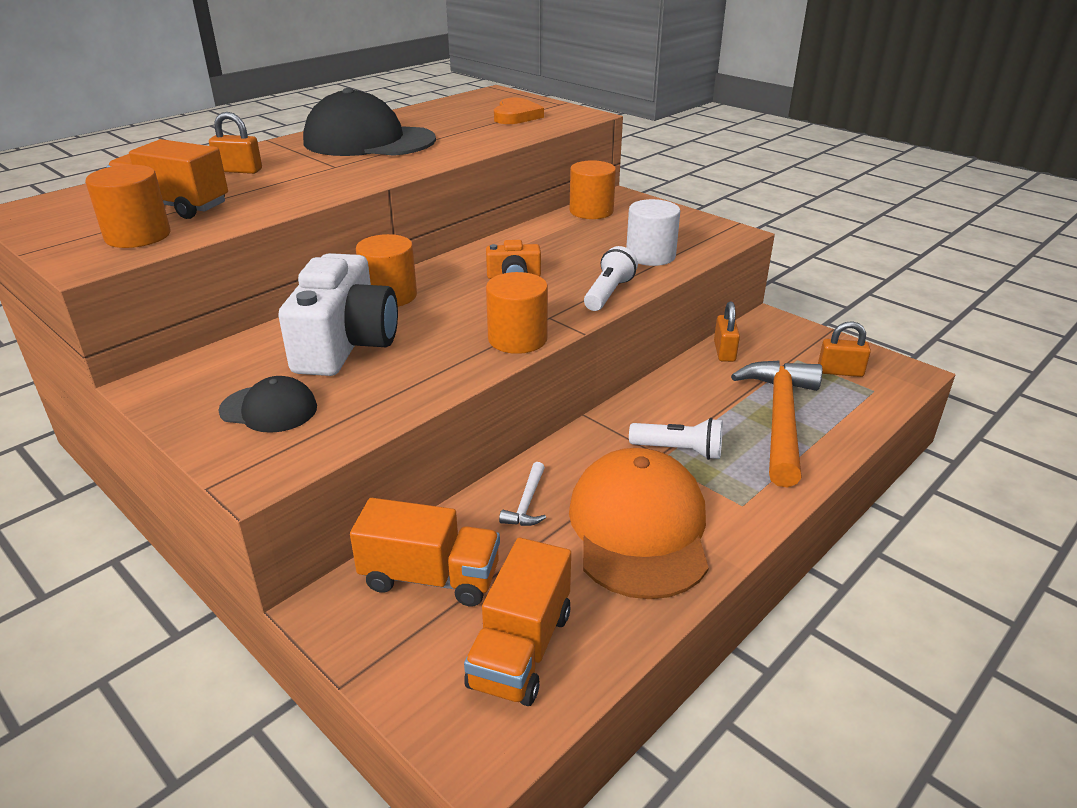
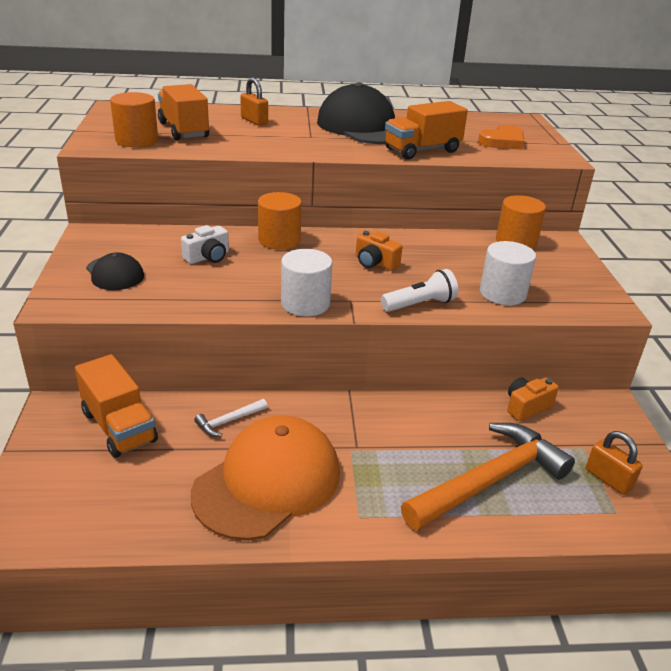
camera: 40 degrees right, 0 degrees up
(345, 344) = (208, 257): white camera -> white camera, size x0.48
(517, 339) = (305, 303): orange cylinder -> white cylinder
(520, 649) = (100, 498): orange truck -> orange truck (422, 150)
(679, 450) = (374, 452): white flashlight -> none
(724, 352) = (526, 407): orange padlock -> orange camera

